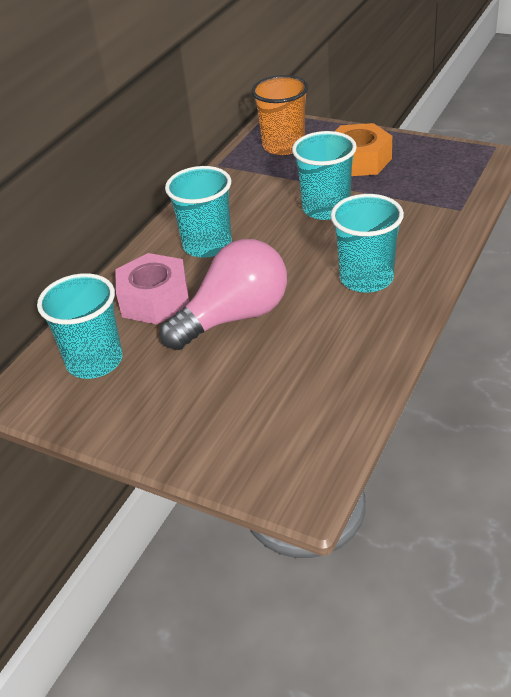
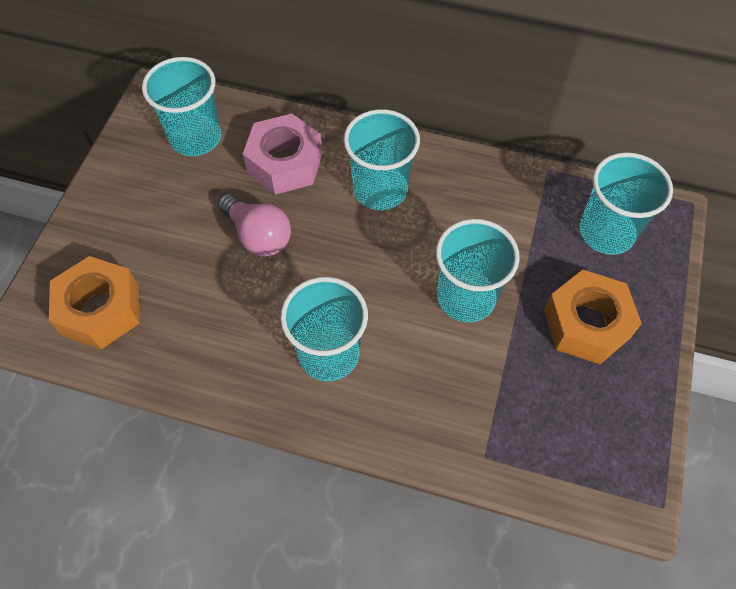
camera: 75 degrees right, 20 degrees up
(234, 317) = (258, 236): pink light bulb -> pink light bulb, size x0.65
(284, 146) = (606, 232): orange cup -> turquoise cup
(294, 428) = (100, 310): none -> orange nut

